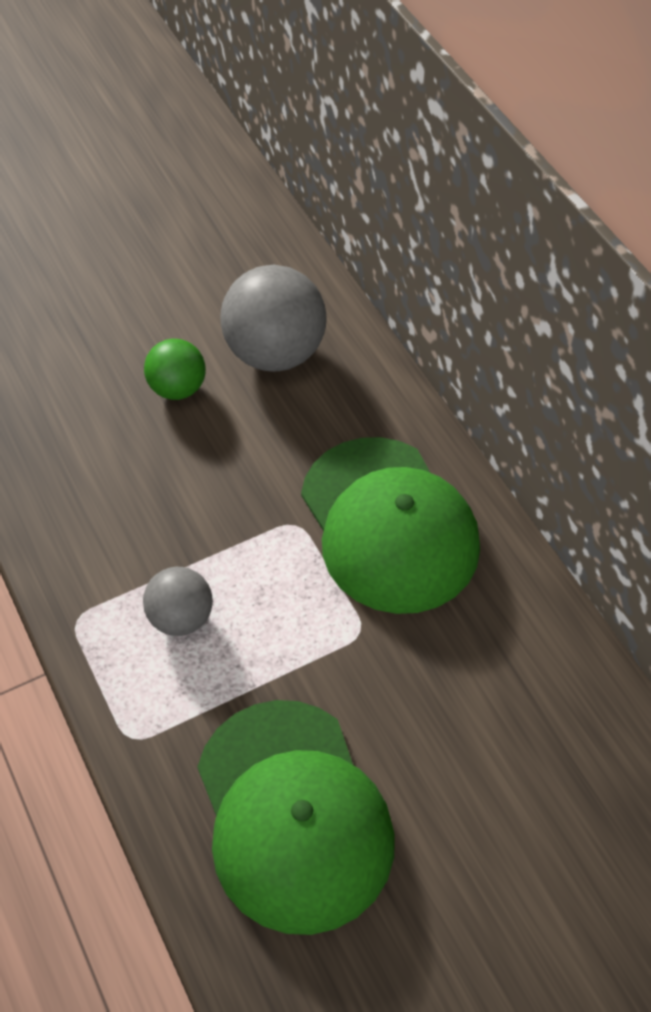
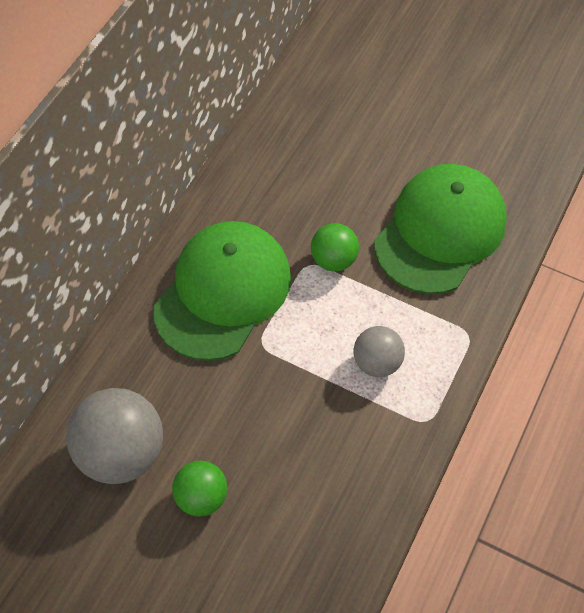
camera: 125 degrees left, 5 degrees up
(346, 661) = (333, 260): none -> green ball

